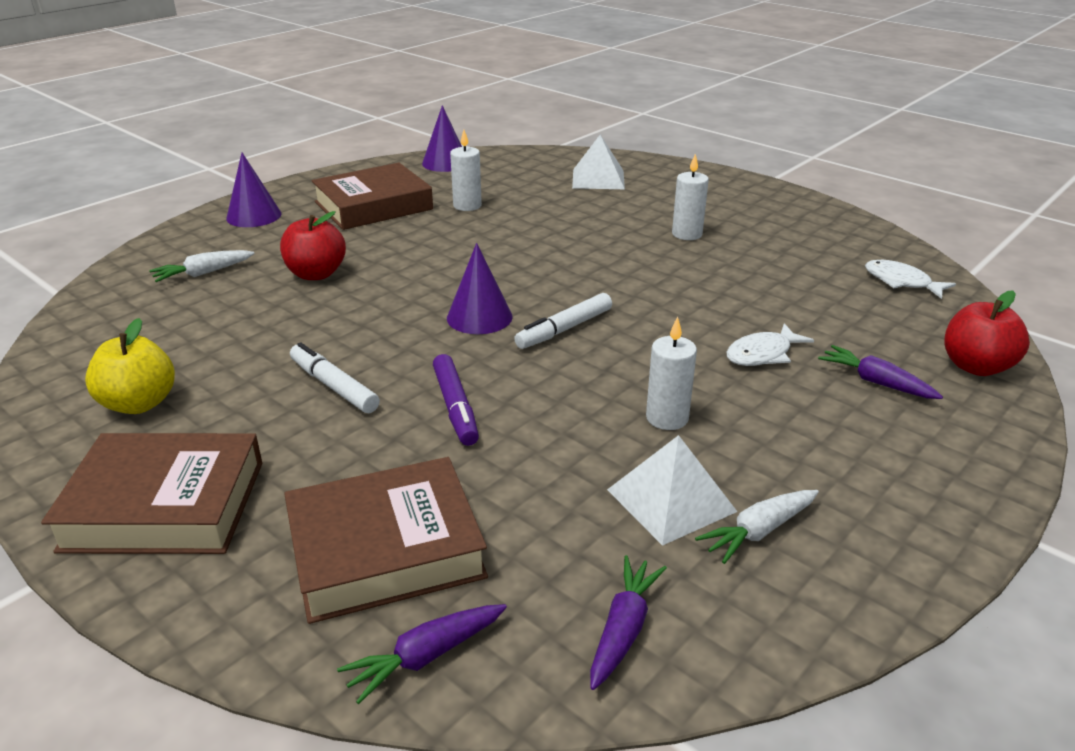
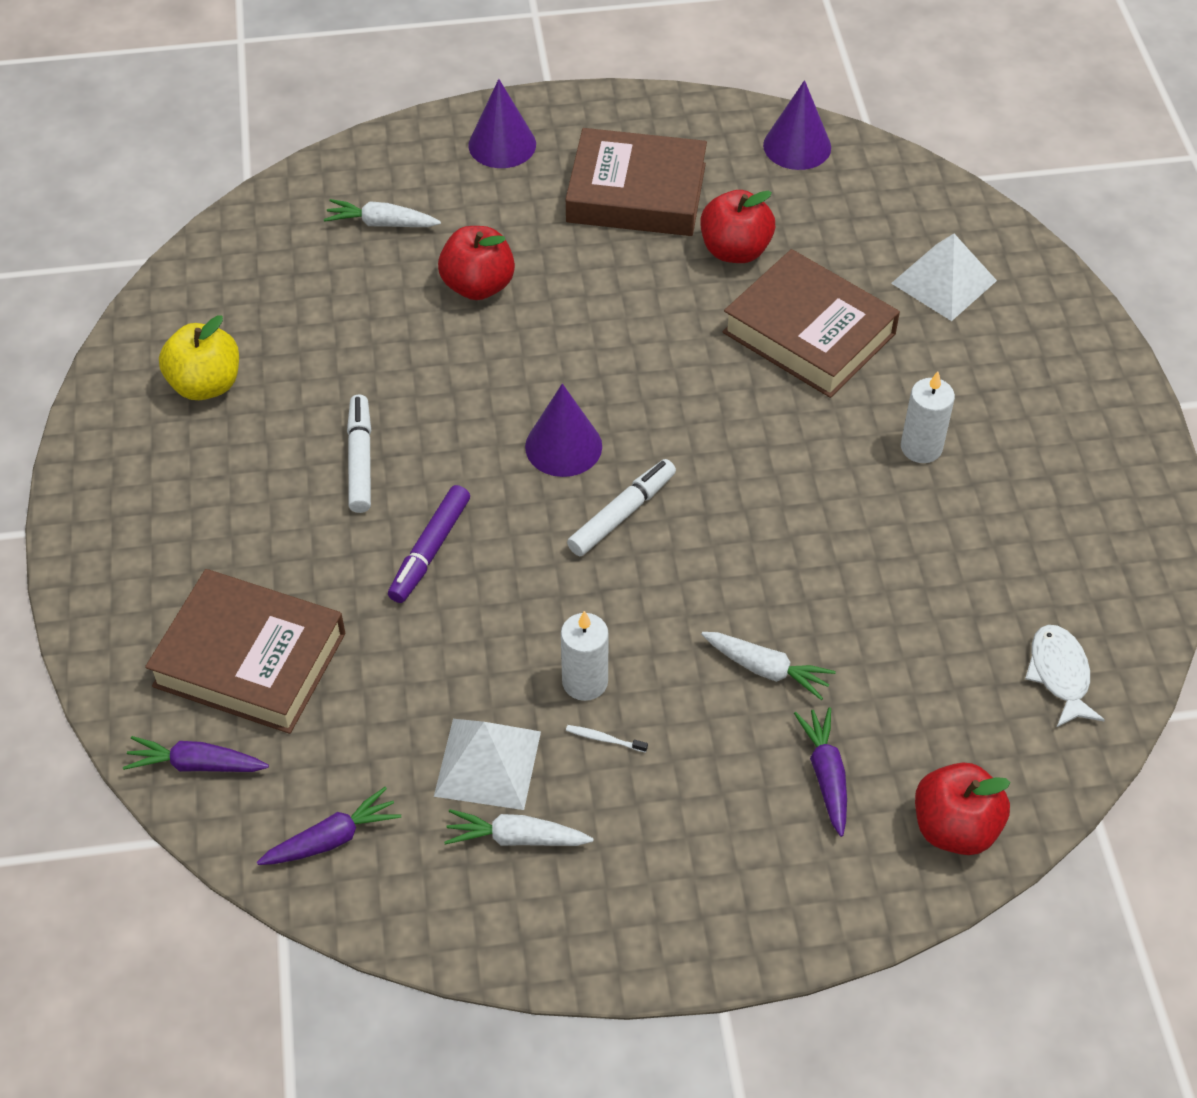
camera: 40 degrees right, 20 degrees up
(165, 505) = (147, 514): brown book -> brown book (809, 333)
(467, 206) = (735, 250): white candle -> red apple
(564, 329) = (622, 514): white marker -> white marker turned 135 degrees clockwise
(726, 440) = (604, 739): none -> white toothbrush
(762, 354) = (766, 669): white fish -> white carrot

